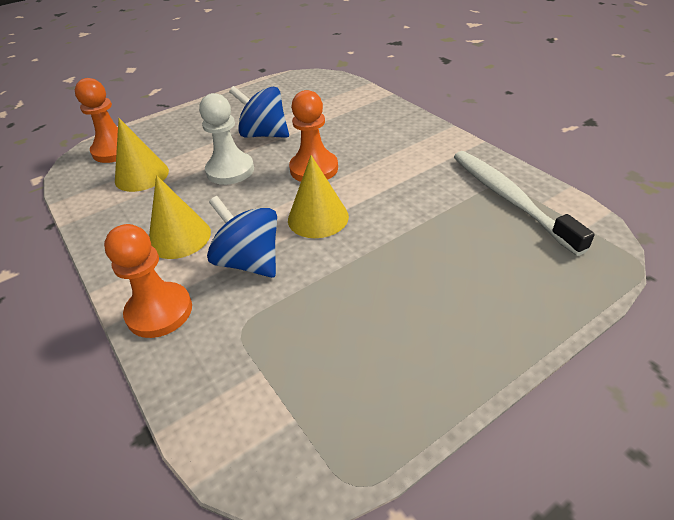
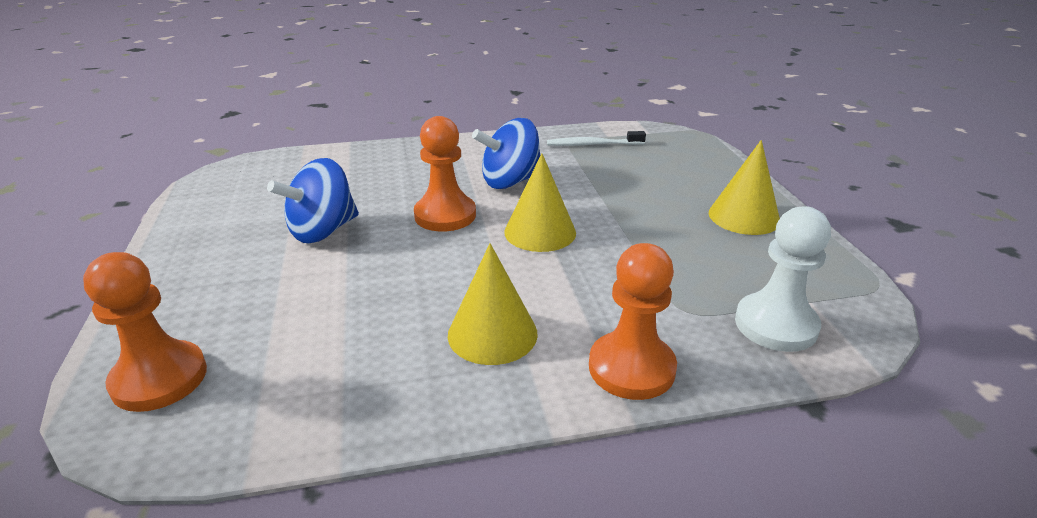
camera: 70 degrees left, 10 degrees down
(142, 175) = (291, 353): yellow cone -> yellow cone (744, 216)
(230, 170) = (378, 270): white pawn -> white pawn (775, 325)
(249, 262) = (583, 287): blue spinning top -> blue spinning top (510, 181)
(509, 199) = (592, 144): white toothbrush -> white toothbrush, size x0.59

